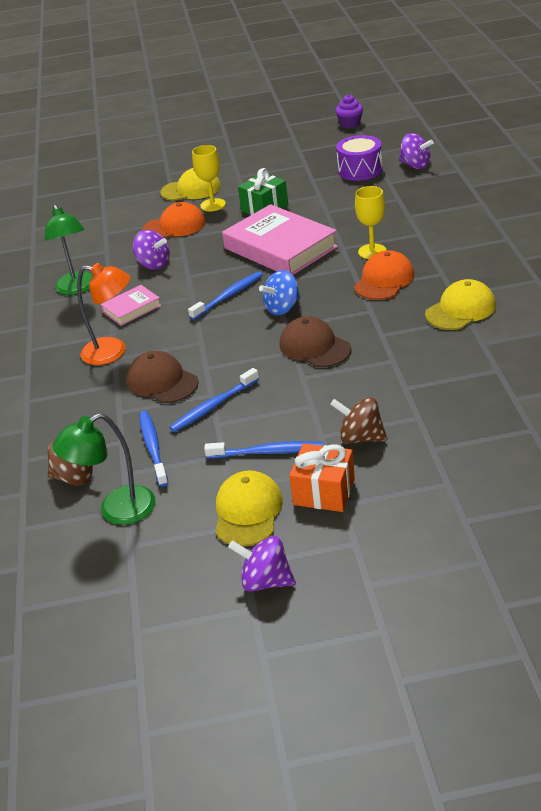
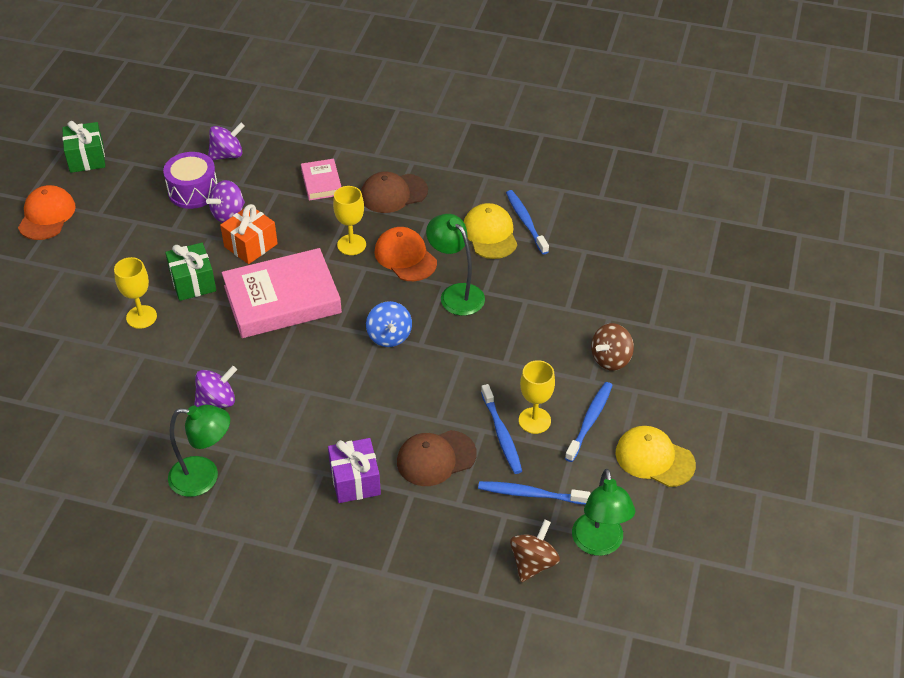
camera: 70 degrees left, 10 degrees up
(113, 352) = (355, 481): orange lamp -> purple gift
(132, 309) = (288, 444): pink book -> pink book (321, 182)
(174, 226) = (154, 361): orange cap -> orange cap (47, 215)
(191, 189) = (86, 322): yellow cap -> none
(228, 296) = (334, 365): blue toothbrush -> blue toothbrush (526, 222)
(243, 419) = (534, 420): none -> yellow goblet
(265, 581) = (737, 474): purple spinning top -> purple spinning top (228, 214)
(314, 347) = (468, 339): brown cap -> brown cap (393, 193)
(324, 492) = (660, 405): orange gift -> orange gift (250, 245)
(350, 124) = (87, 158): purple cupcake -> green gift
(364, 321) = (456, 294): none -> green lamp

